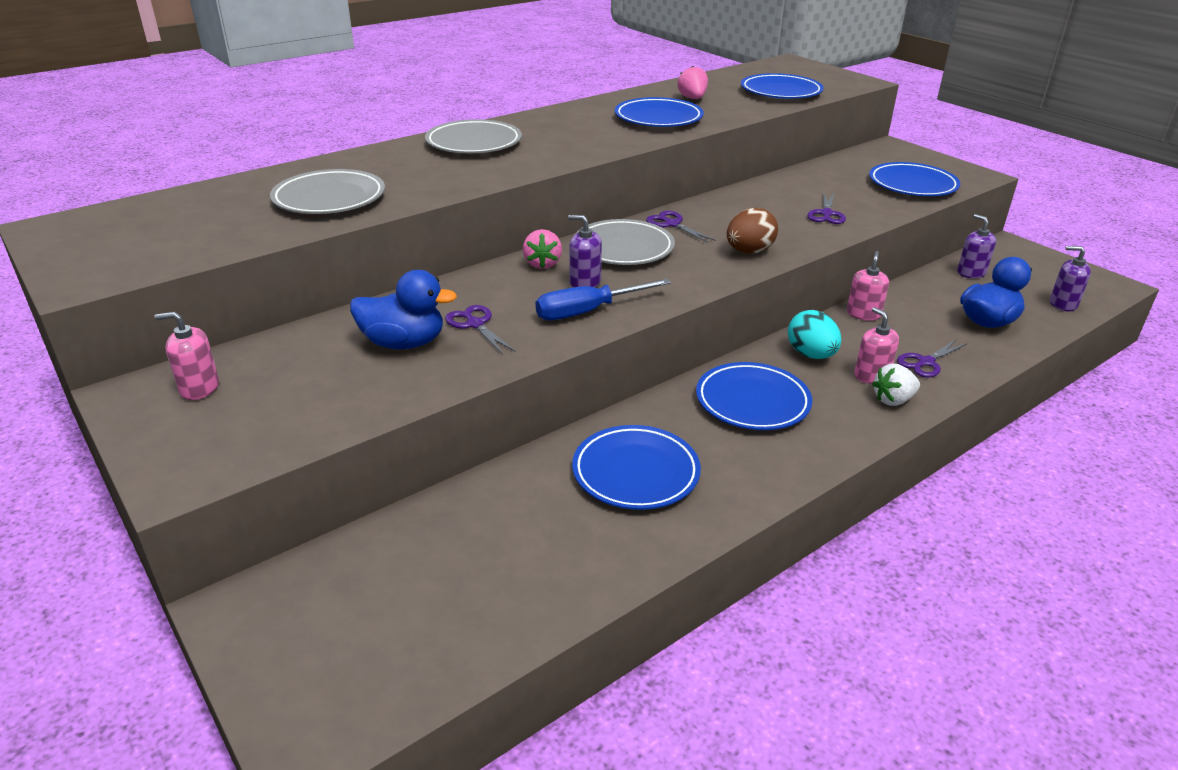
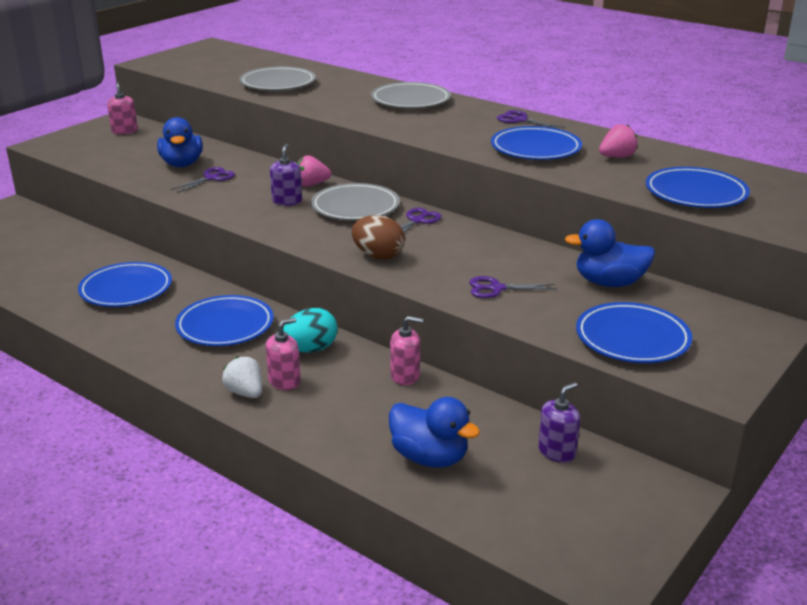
camera: 75 degrees right, 5 degrees down
(588, 311) = (241, 207): blue screwdriver -> none
(821, 175) = (609, 283): none -> blue duck
(926, 362) = (320, 412): purple scissors -> purple scissors (520, 120)
(1063, 304) = (511, 523): purple soap dispenser -> none

